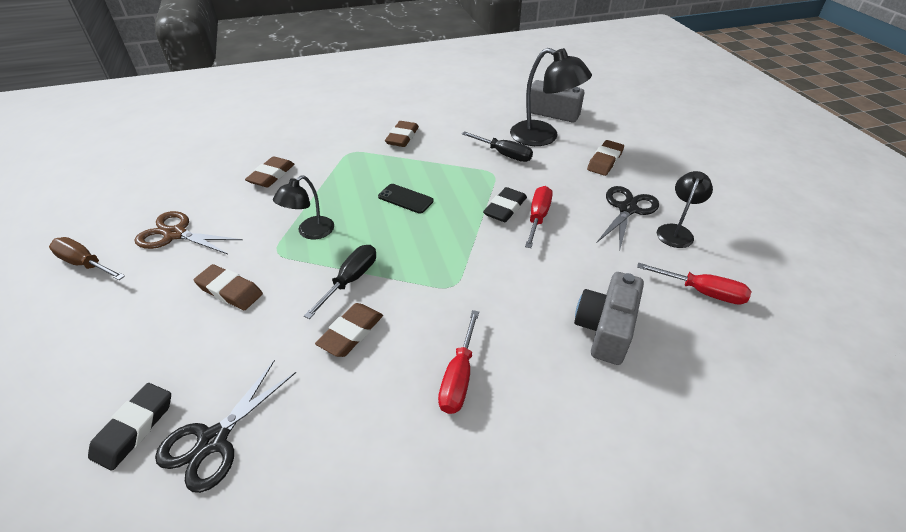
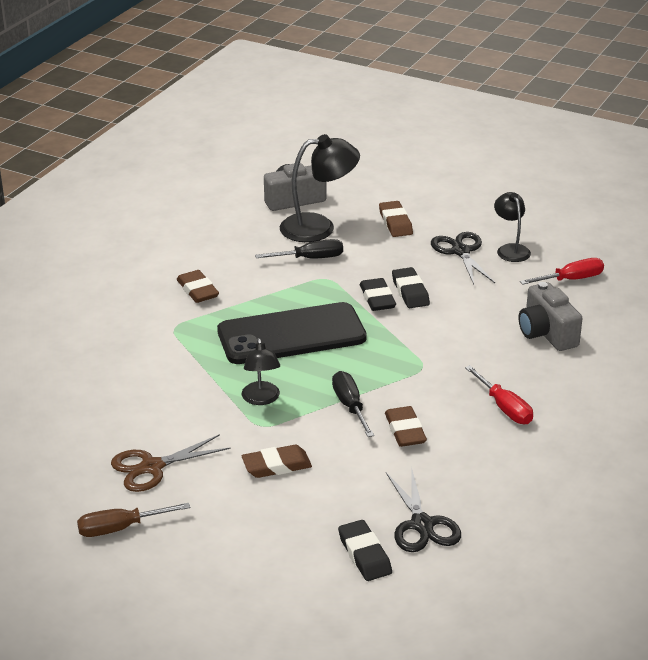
camera: 45 degrees left, 10 degrees down
(271, 175) = (140, 384): brown eraser -> none
(405, 199) = (291, 335): black phone -> black phone, size x2.43
(538, 217) = (410, 292): red screwdriver -> black eraser

